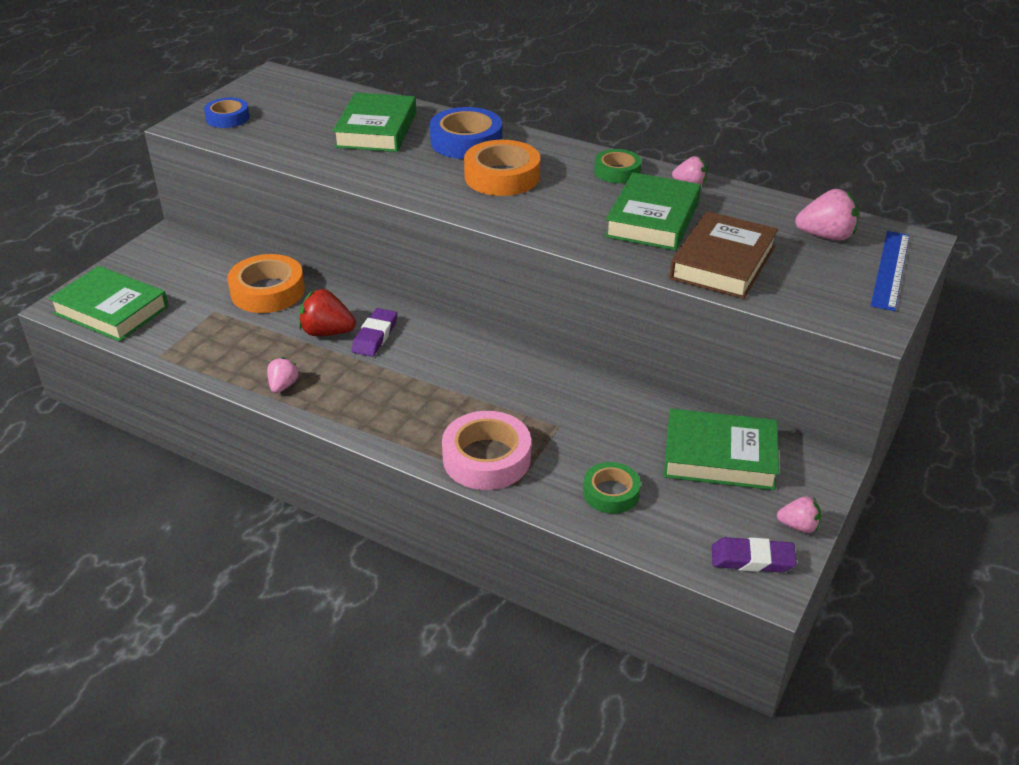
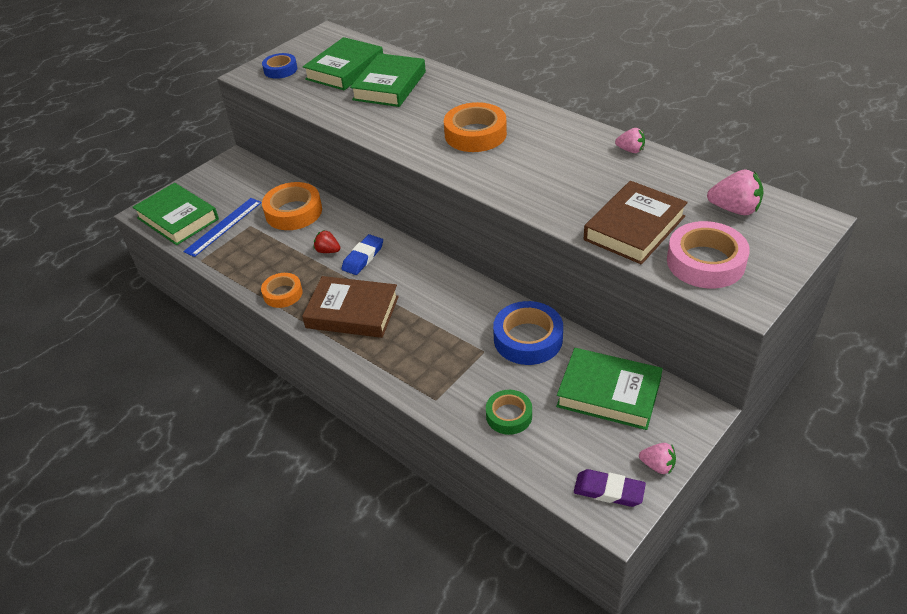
camera: 15 degrees right, 5 degrees up
(283, 386) = (283, 294): pink strawberry -> orange tape
(327, 332) = (328, 251): red strawberry -> red strawberry, size x0.62
(375, 336) = (363, 257): purple eraser -> blue eraser
(381, 398) = (352, 312): none -> brown book
(466, 141) = (457, 100): blue tape -> blue tape (528, 339)
(486, 458) = (418, 373): pink tape -> pink tape (705, 262)
(617, 171) = (572, 135): green tape -> none
(653, 219) = (587, 182): green book -> green book (345, 69)
(890, 269) = (782, 247): blue ruler -> blue ruler (223, 226)

